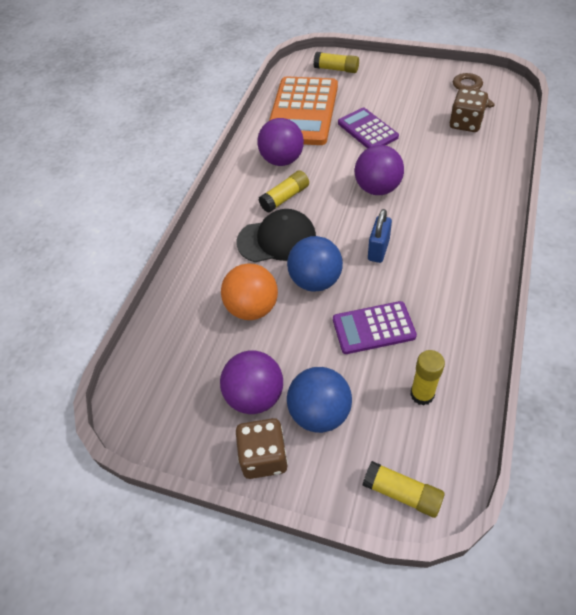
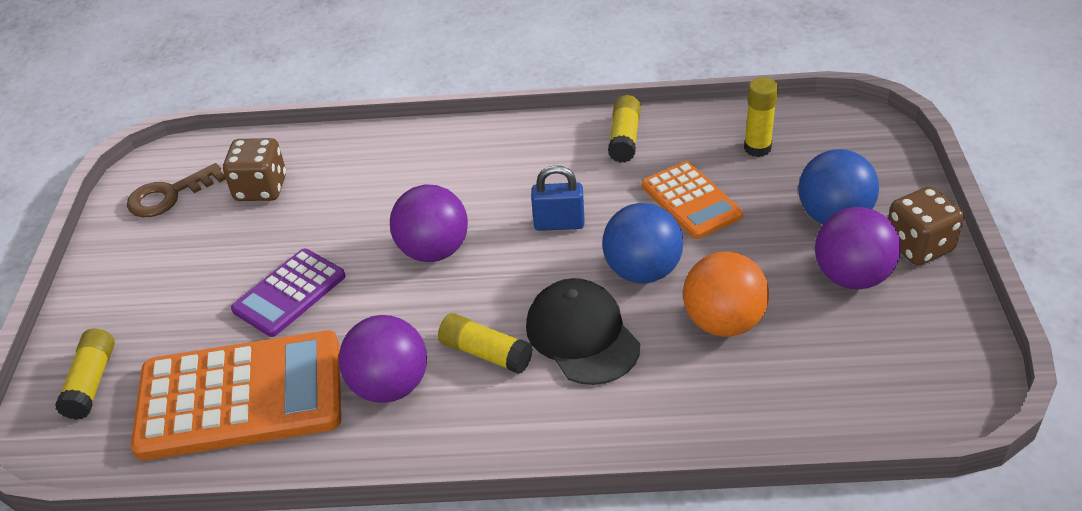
camera: 110 degrees left, 10 degrees down
(373, 328) = (691, 201): purple calculator -> orange calculator
(402, 493) = (876, 141): yellow glue stick -> yellow glue stick (624, 138)

